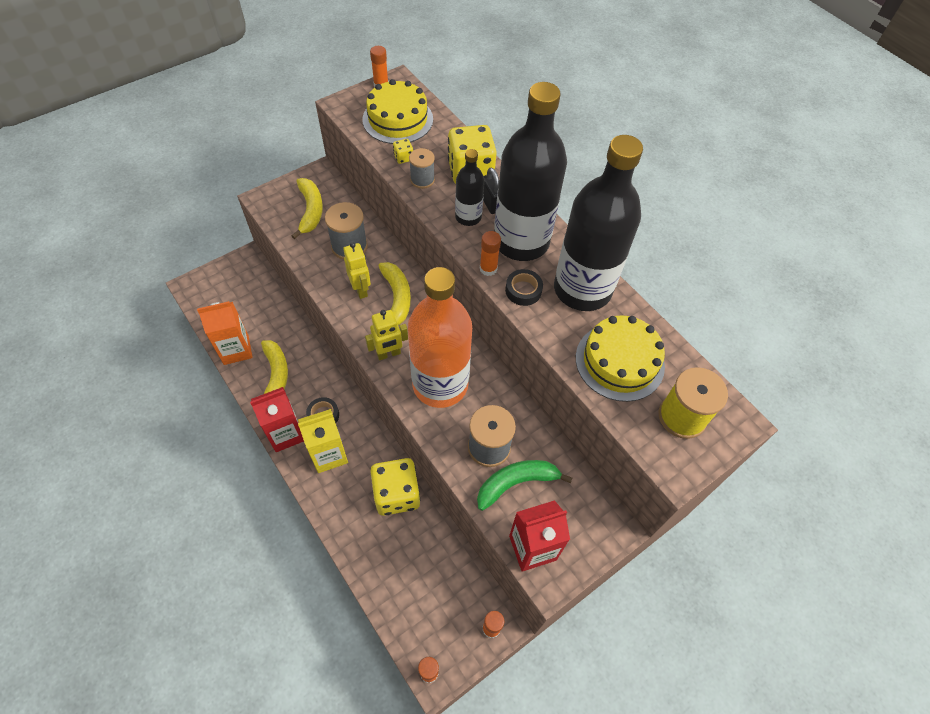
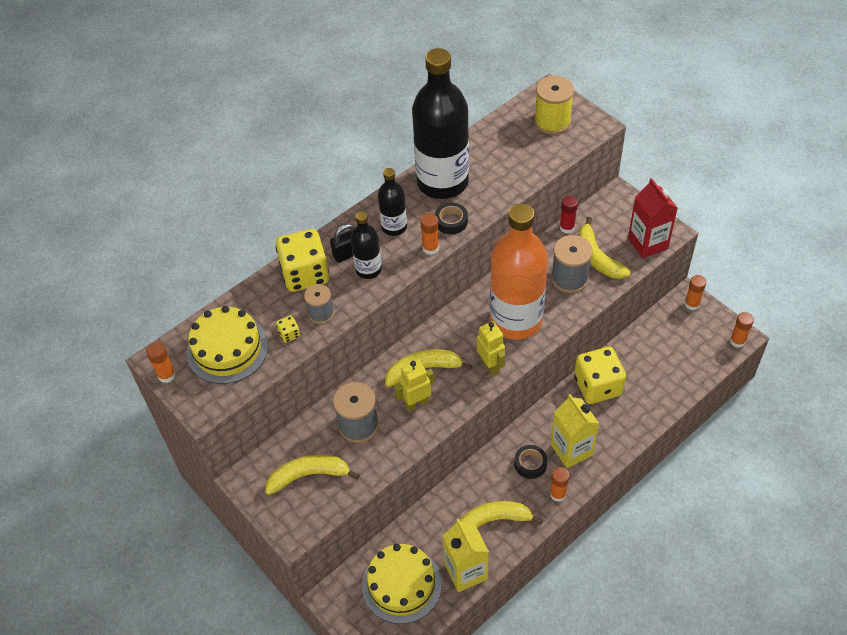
camera: 90 degrees left, 5 degrees down
(236, 350) = (466, 571): orange carton -> yellow carton
(286, 434) = (558, 494): red carton -> orange glue stick
(516, 483) = (597, 257): green banana -> yellow banana
(521, 241) = (394, 227): black bottle -> black bottle, size x0.48
(565, 458) = (567, 227): none -> red glue stick
(619, 361) = (511, 157): yellow cake -> yellow cake (401, 584)

